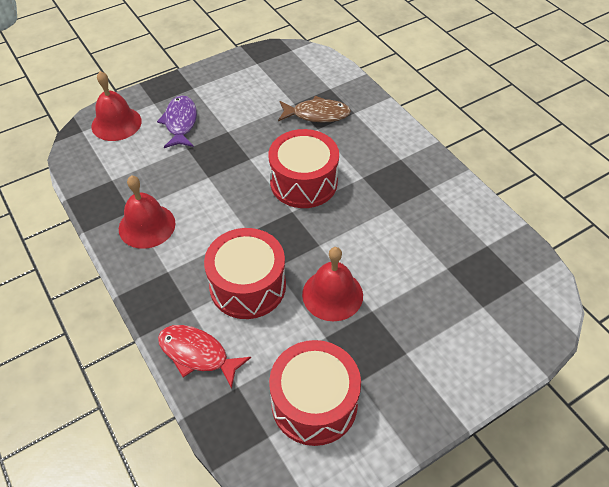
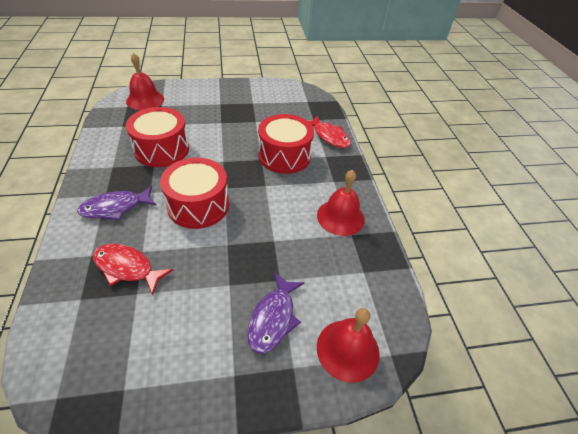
camera: 160 degrees left, 5 degrees down
(314, 403) = (279, 103): red drum -> red drum (162, 149)
(317, 114) = (127, 268): brown fish -> red fish
(332, 294) = (236, 135): red bell -> red bell (145, 100)
(377, 151) = (115, 207): none -> purple fish

